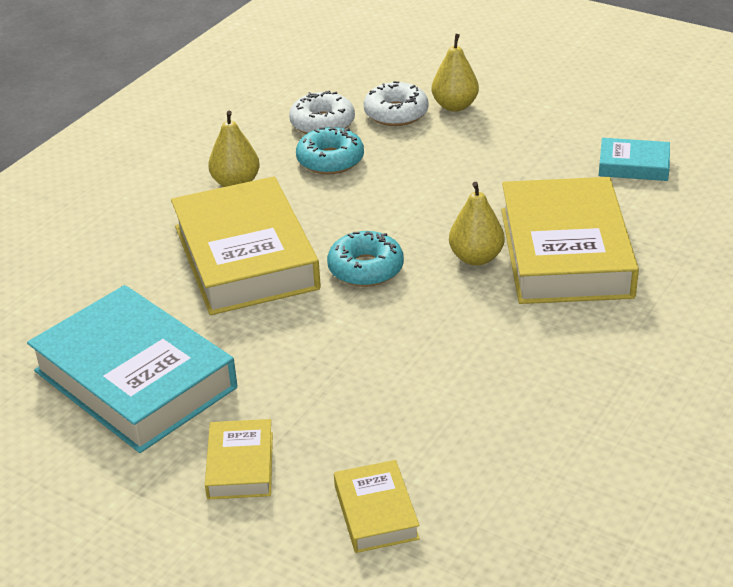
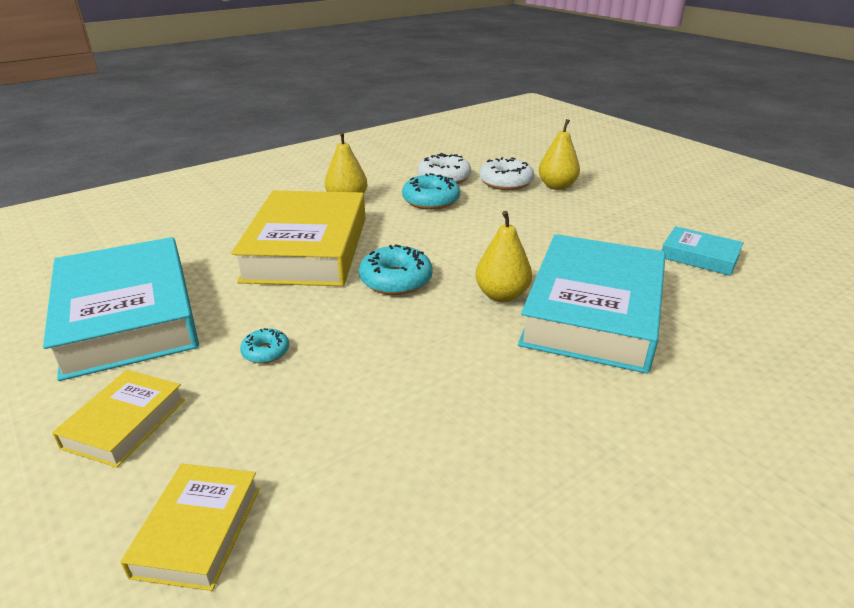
camera: 20 degrees right, 5 degrees down
(303, 373) = (266, 352): none -> turquoise donut
(565, 252) = (593, 312): yellow book -> turquoise book

